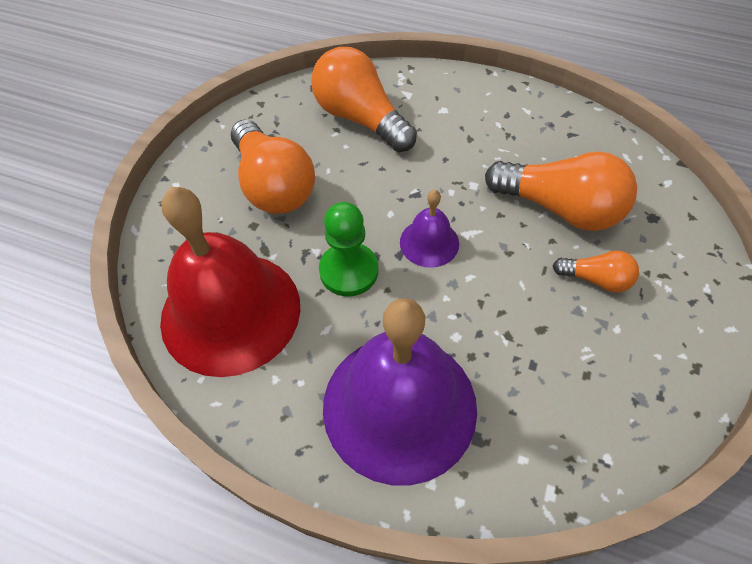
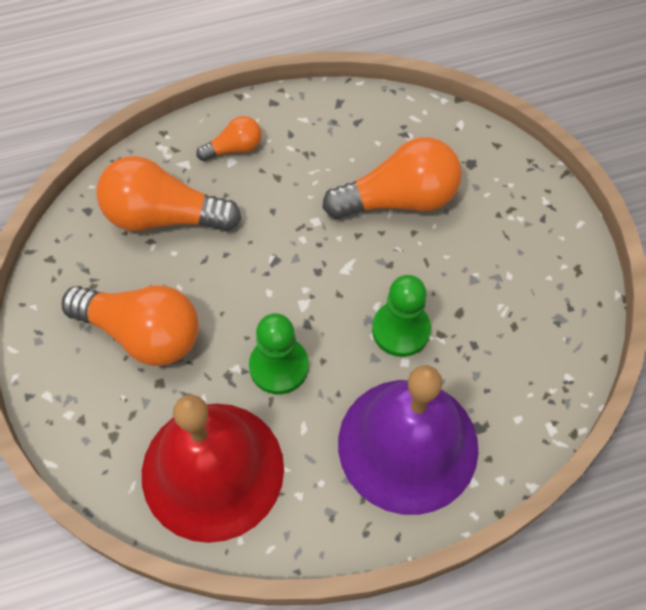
camera: 40 degrees left, 5 degrees up
(429, 242) = (322, 297): purple bell -> none
(474, 309) = (401, 330): none -> green pawn
(596, 279) = (468, 245): orange light bulb -> orange light bulb (234, 148)

